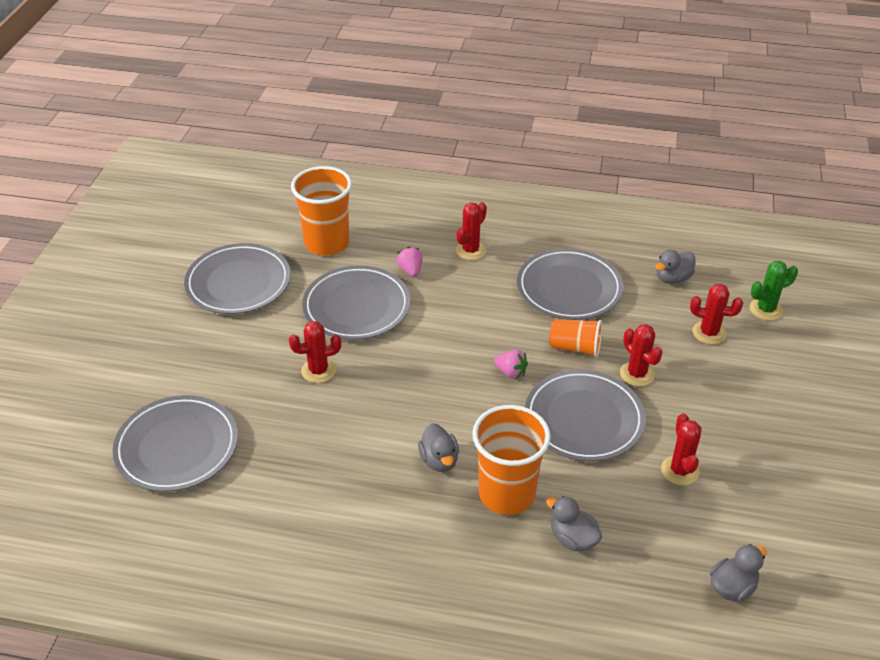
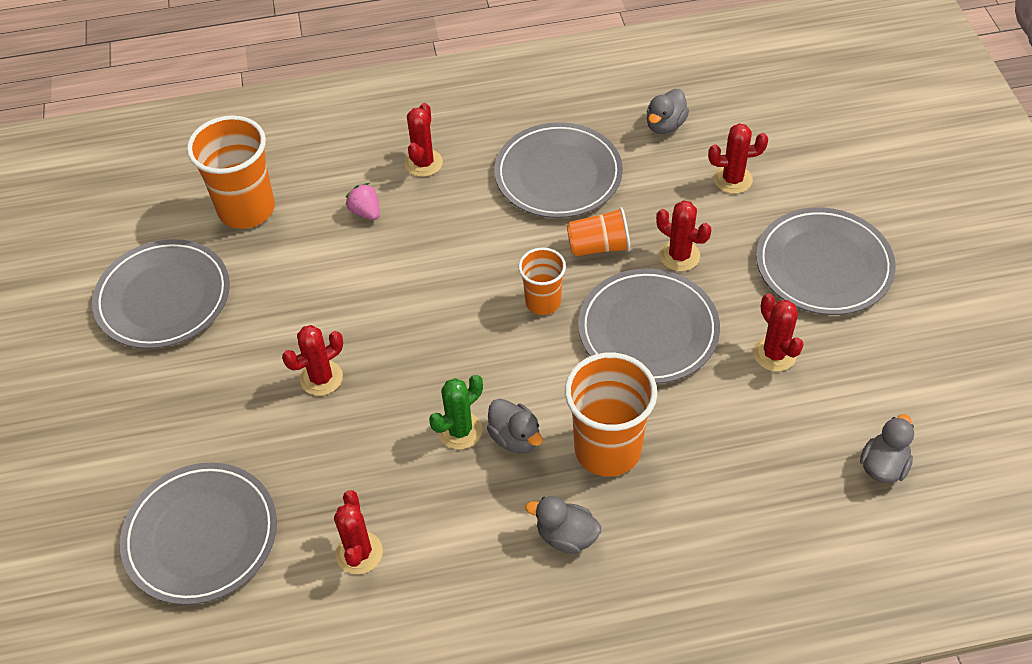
camera: 20 degrees left, 10 degrees up
(280, 499) = (359, 553): none -> red cactus
(356, 307) = (325, 280): grey plate -> grey plate (823, 265)
(511, 372) = (543, 302): pink strawberry -> orange cup
(573, 539) = (701, 475): grey duck -> grey duck (566, 536)
(765, 309) = (779, 131): green cactus -> green cactus (460, 430)

